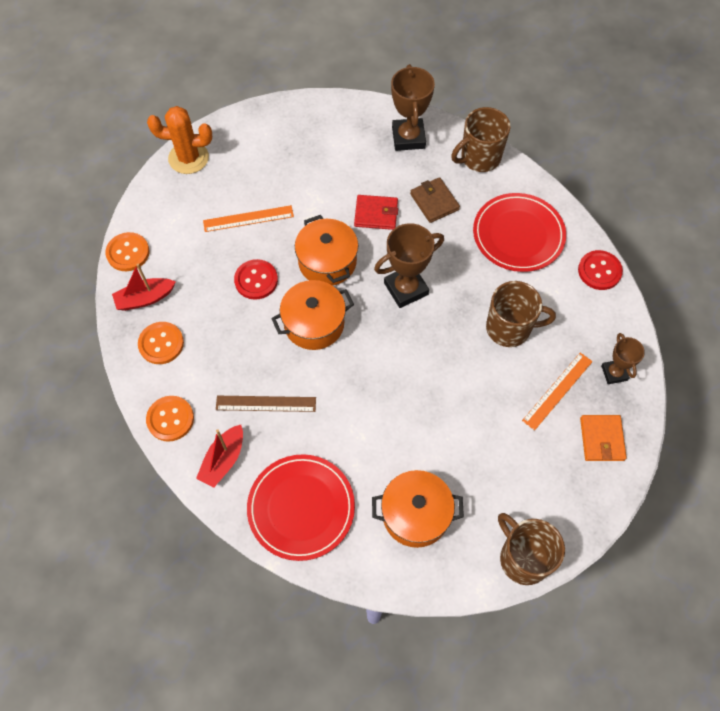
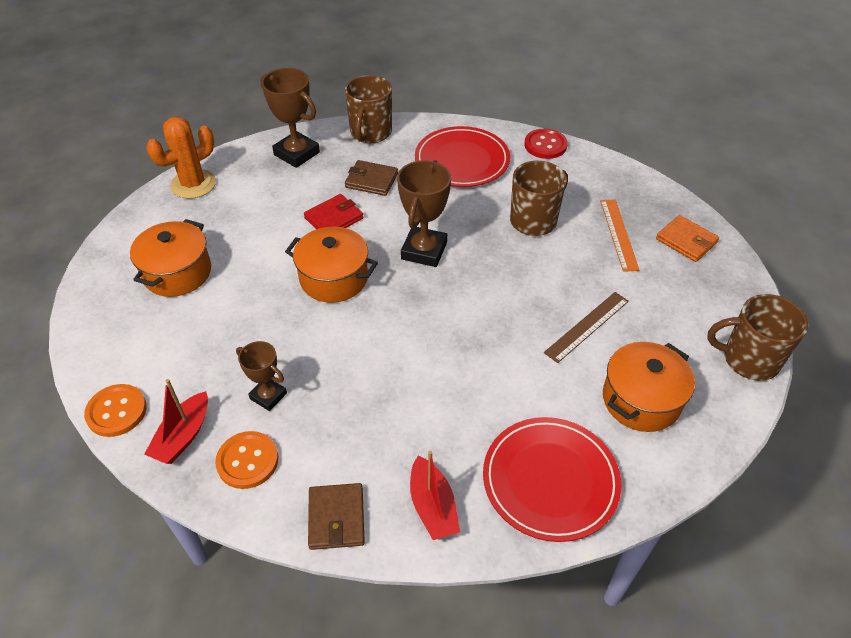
camera: 45 degrees left, 15 degrees down
(170, 419) = (336, 518): orange button -> brown wallet
(188, 158) = (97, 291): orange cactus -> orange cactus (193, 184)
(248, 218) = (218, 297): orange ruler -> none
(256, 280) = (284, 337): red button -> none
(266, 403) = (413, 425): brown ruler -> brown ruler (587, 326)
(314, 324) = (379, 331): orange pot -> orange pot (177, 273)
(614, 373) = (637, 196): brown trophy -> brown trophy (268, 396)

